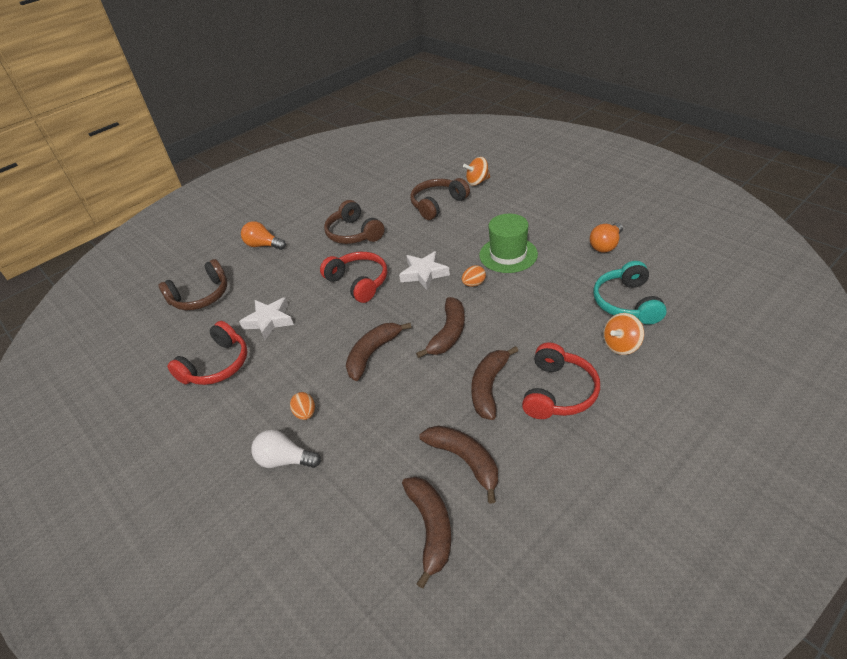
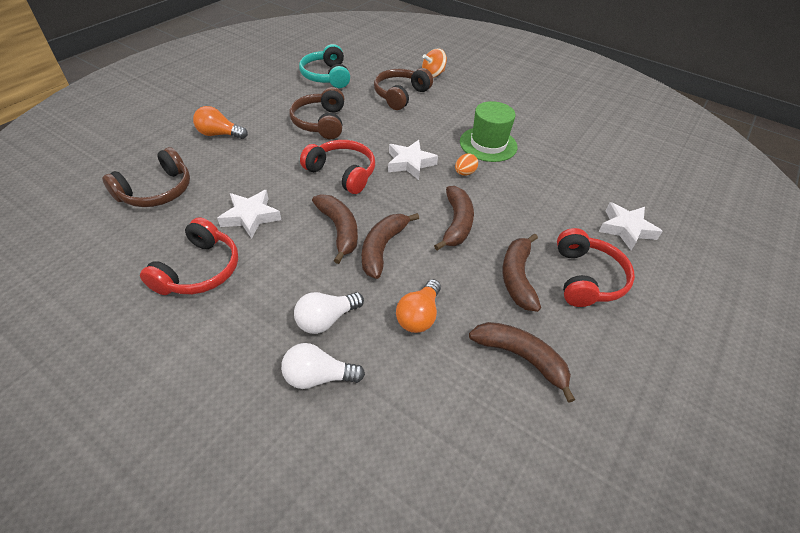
camera: 20 degrees left, 5 degrees up
(305, 413) = (326, 319): orange egg -> white light bulb
(354, 233) = (320, 122): brown headphones -> brown headphones turned 45 degrees clockwise
(431, 528) = (512, 438): brown banana -> brown banana (339, 230)
(606, 245) = (575, 135): orange light bulb -> orange light bulb (419, 315)
(621, 345) = (626, 229): orange spinning top -> white star
(627, 303) = (615, 189): turquoise headphones -> turquoise headphones (326, 76)

